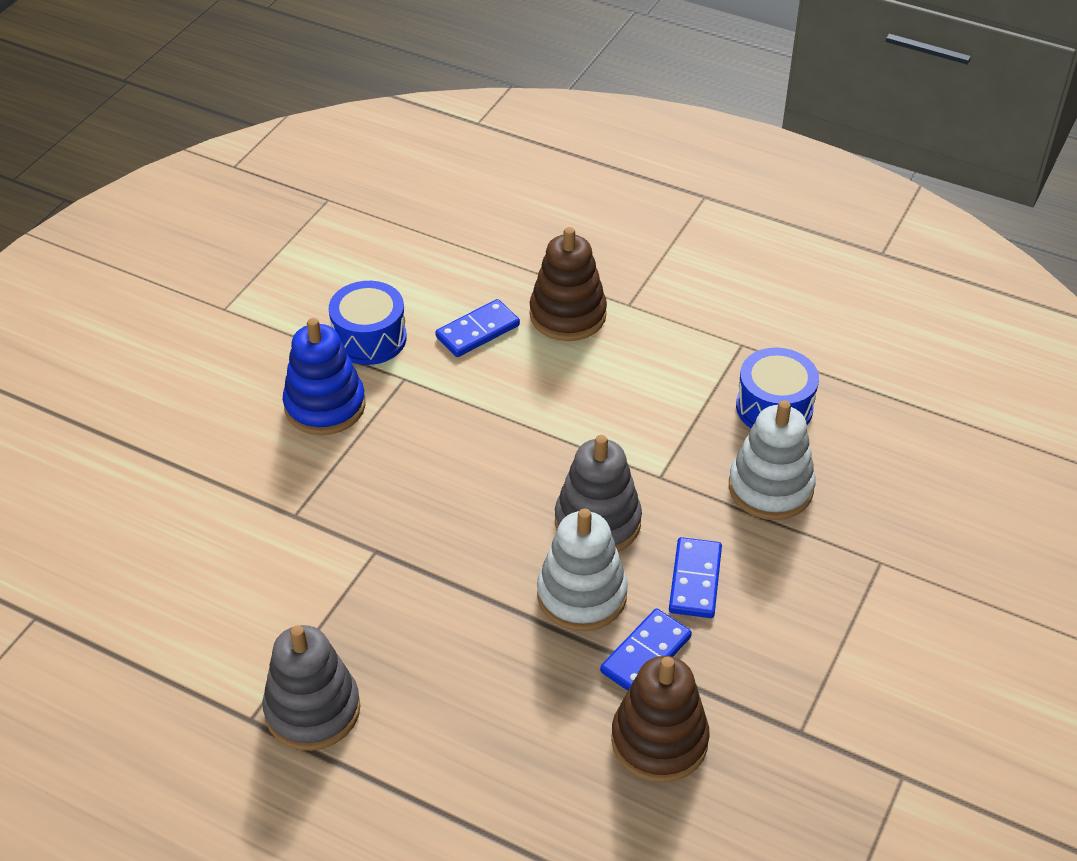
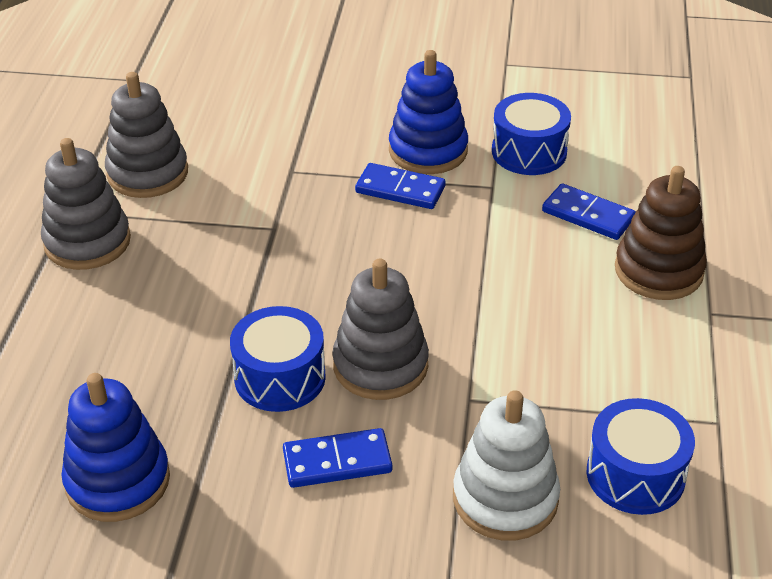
camera: 70 degrees right, 5 degrees down
(225, 636) = (148, 173): none -> grey stacking toy
(581, 595) = (280, 377): white stacking toy -> blue drum
(646, 654) = (222, 445): blue domino -> blue domino (400, 190)
(659, 740) = (118, 481): brown stacking toy -> blue stacking toy

